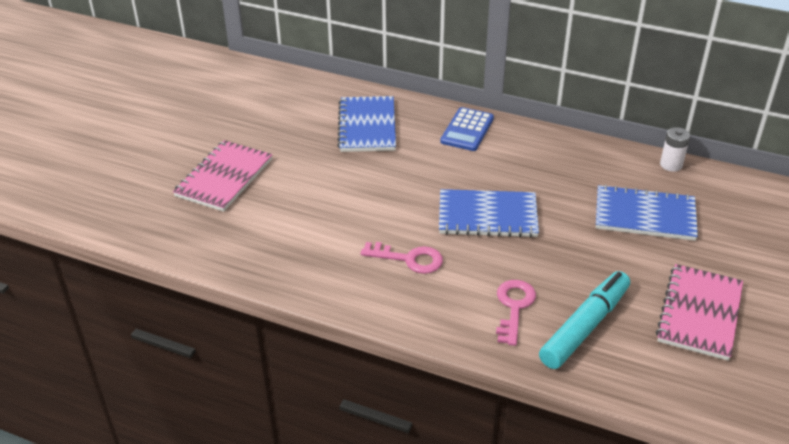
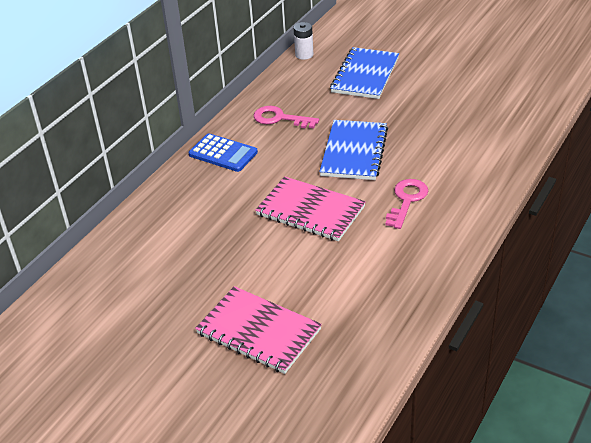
camera: 80 degrees left, 0 degrees up
(367, 126) = (195, 218): blue notebook -> none
(514, 307) = (468, 148): pink key -> pink key (280, 118)
(584, 327) = (489, 118): turquoise marker -> none
(700, 313) = (474, 68): pink notebook -> pink notebook (310, 211)

